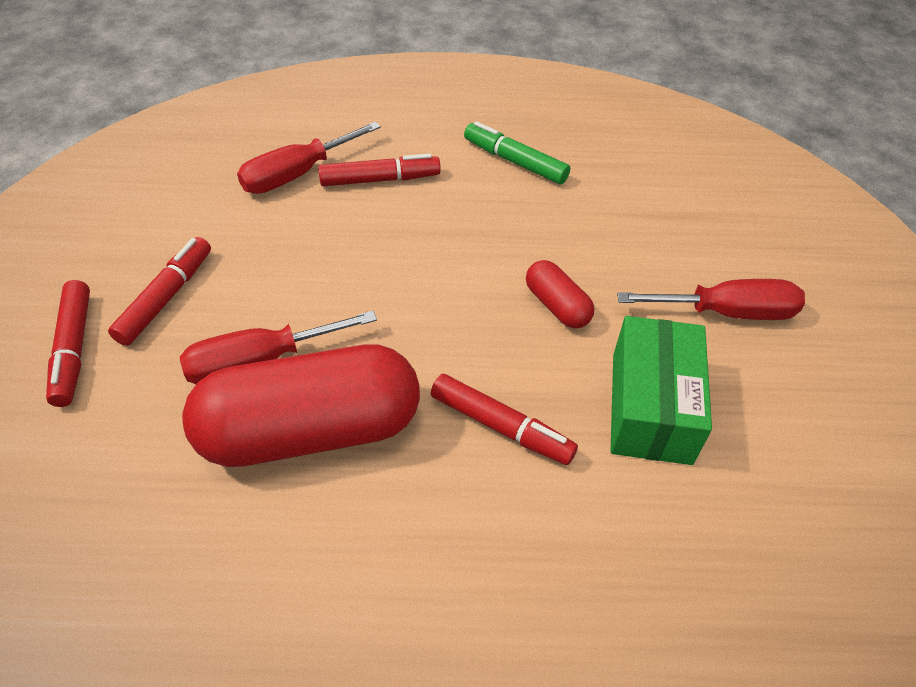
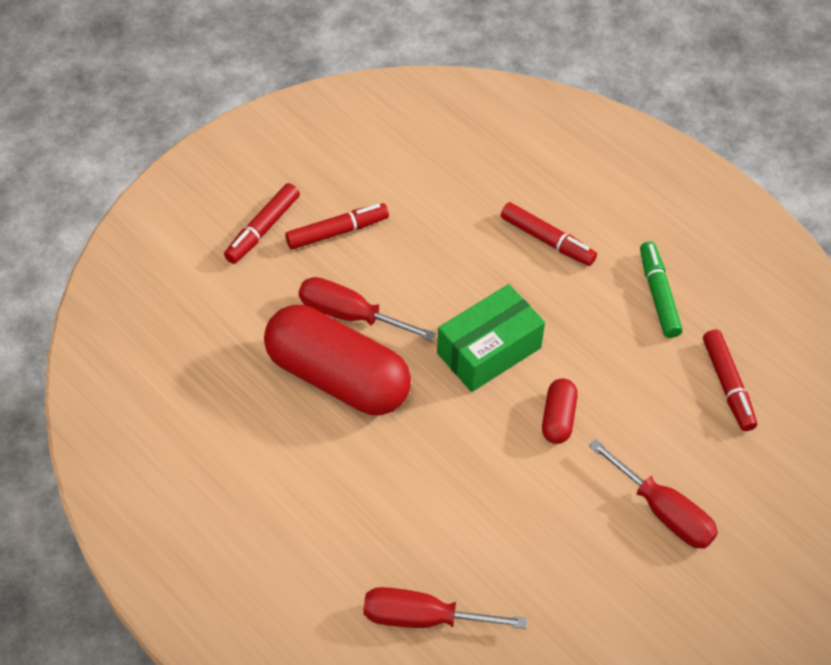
camera: 45 degrees right, 5 degrees up
(297, 174) = (496, 196): red screwdriver -> red screwdriver (423, 618)
(501, 426) = (439, 460): red marker -> red marker (728, 385)
(651, 407) = (537, 522): green box -> green box (489, 350)

